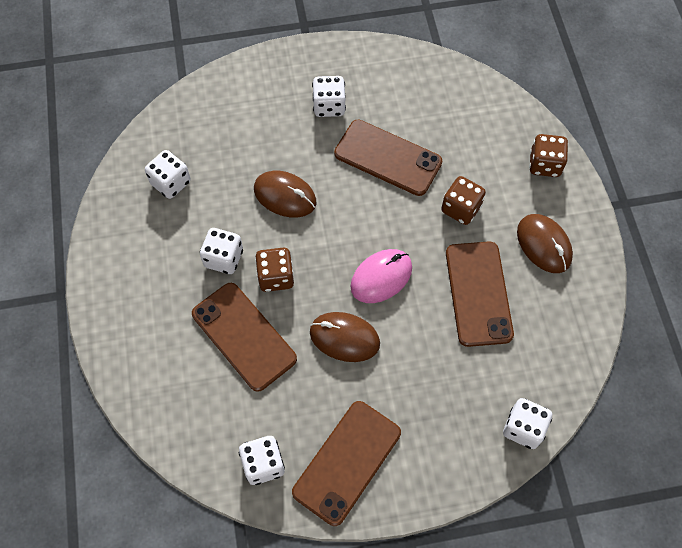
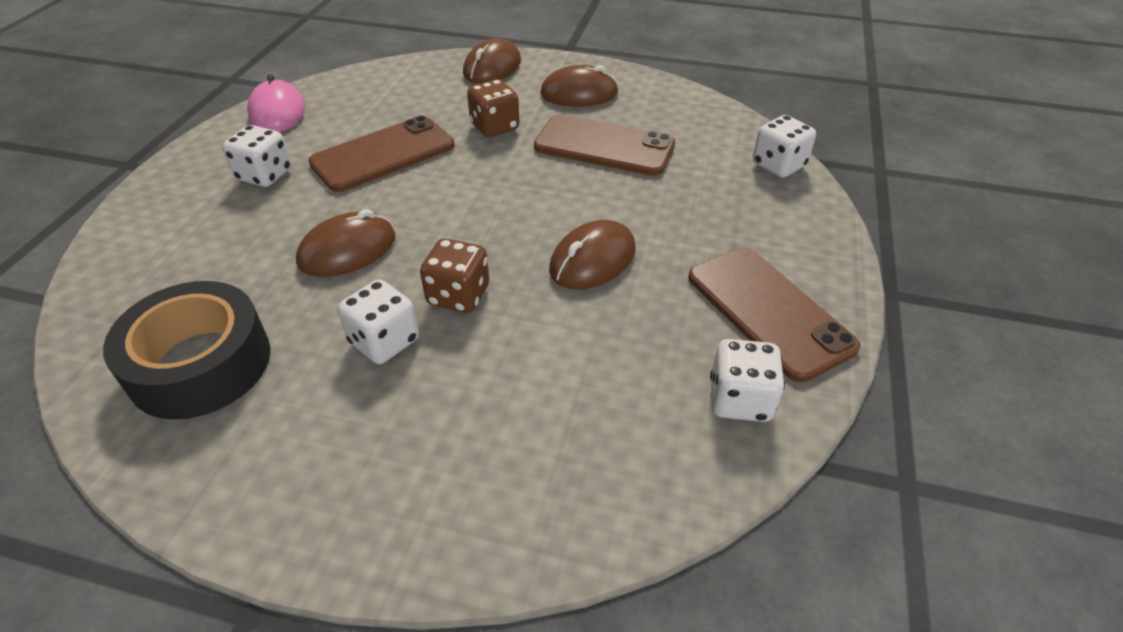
camera: 65 degrees left, 20 degrees down
(171, 183) = (200, 364): white dice -> black tape
(244, 336) = (525, 358): brown phone -> none
(381, 277) = (532, 205): pink mouse -> pink mouse (277, 112)
(544, 164) = (492, 67): brown dice -> brown mouse

